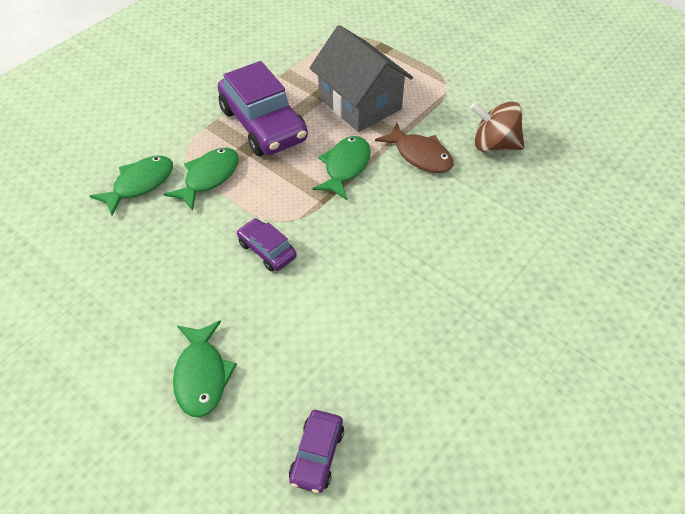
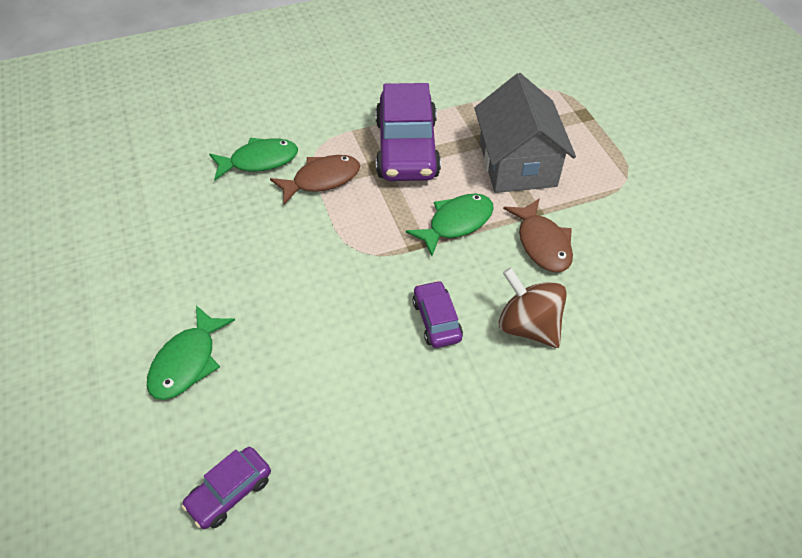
camera: 30 degrees right, 0 degrees up
(209, 177) = (322, 180): green fish -> brown fish
(267, 250) = (324, 272): purple car -> purple car (436, 320)
(494, 145) = (633, 266): brown spinning top -> brown spinning top (528, 326)

